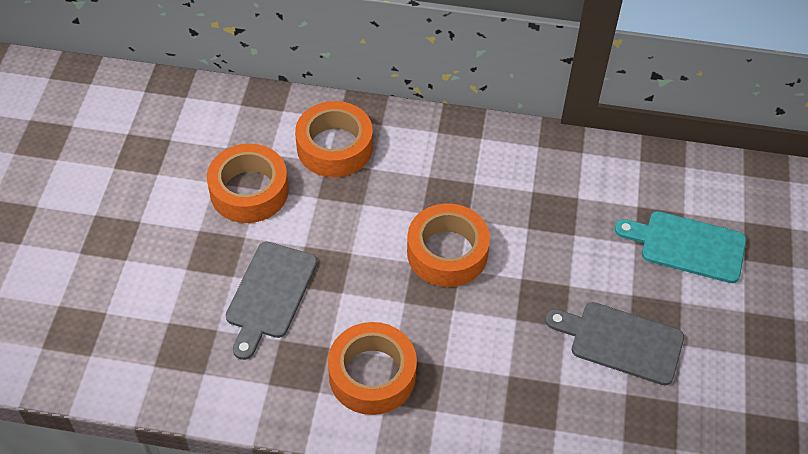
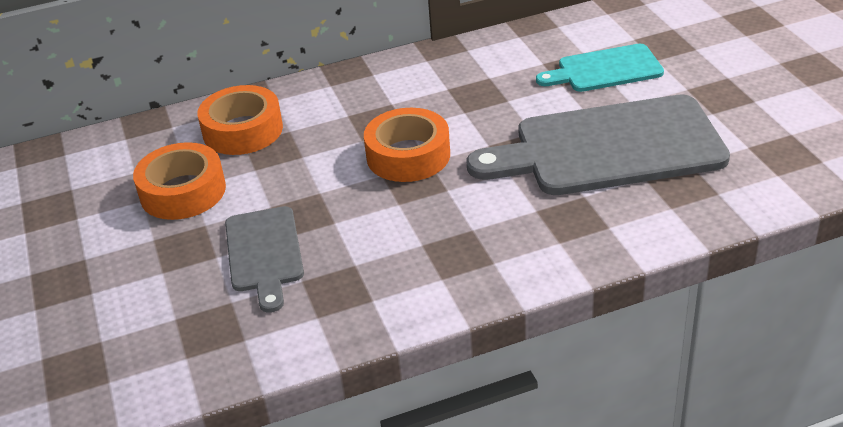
camera: 25 degrees left, 15 degrees down
(372, 375) = (413, 265): orange tape -> none
(621, 341) = (609, 148): grey cutting board -> grey cutting board, size x1.84

